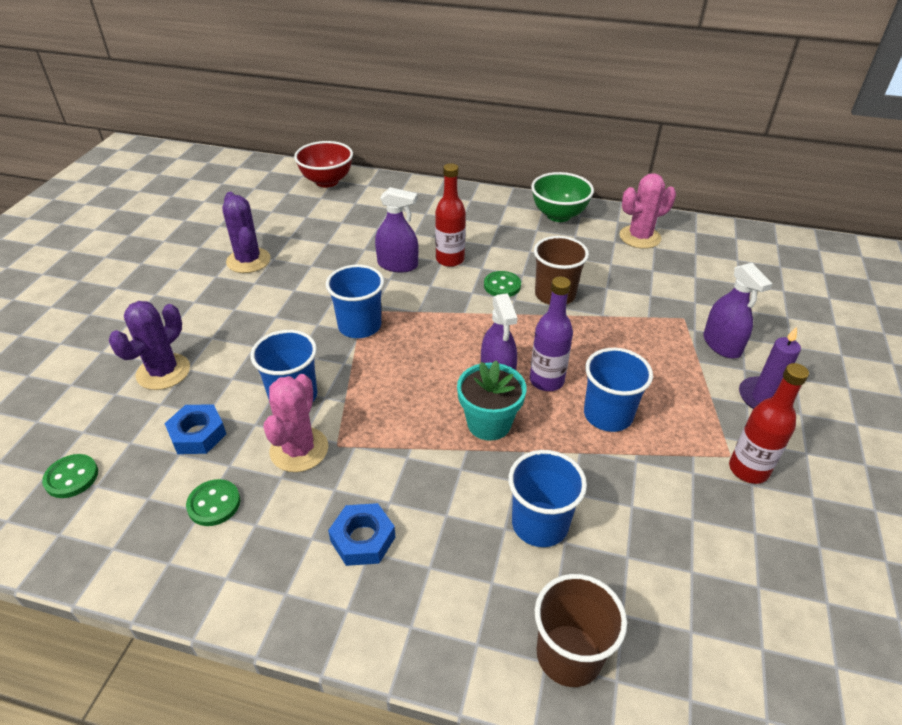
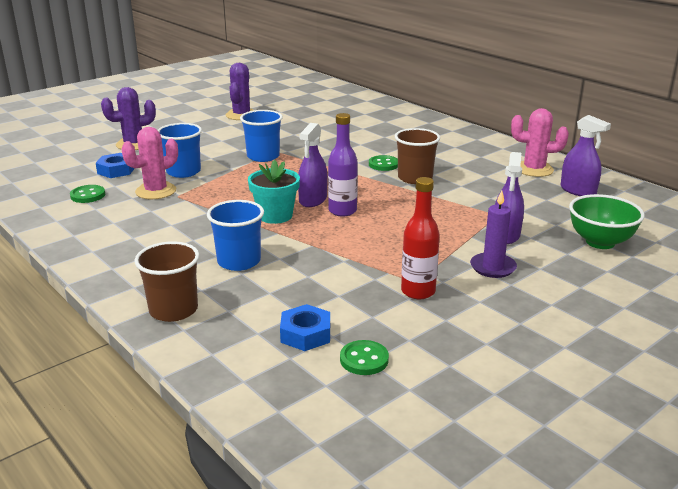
camera: 35 degrees right, 15 degrees down
(71, 477) = (42, 166): green button -> green button (364, 359)
(327, 181) = (342, 93): red bowl -> none
(363, 539) = (137, 231): blue nut -> blue nut (305, 334)
(397, 265) = (328, 138): purple spray bottle -> purple spray bottle (578, 190)
(450, 259) = (367, 145): red bottle -> none
(558, 215) = (485, 144): green bowl -> green bowl (600, 242)
(608, 415) = (358, 237): blue cup -> none

